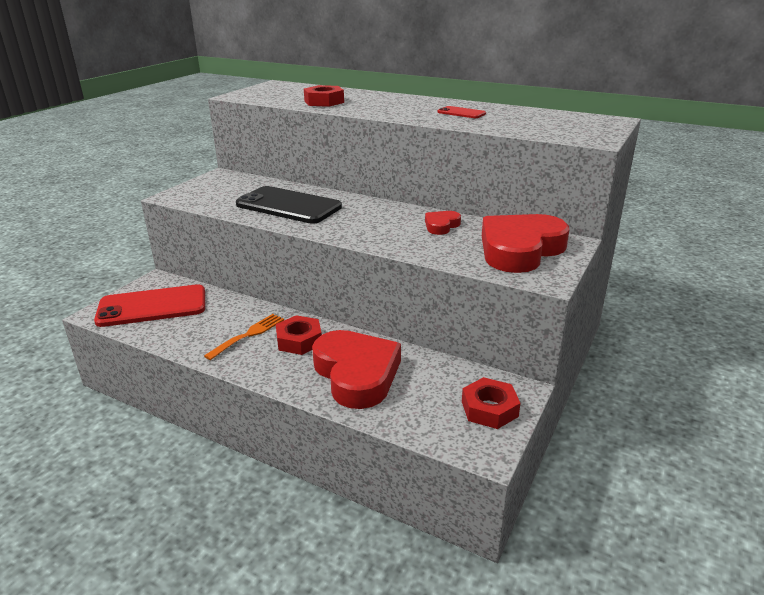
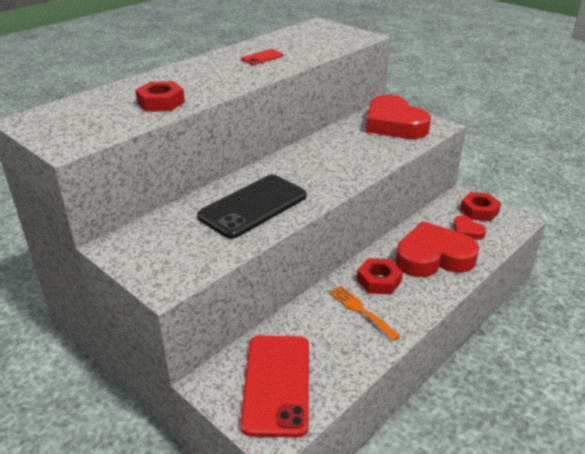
camera: 75 degrees left, 5 degrees up
(441, 226) = (340, 142): red heart -> red heart (467, 231)

